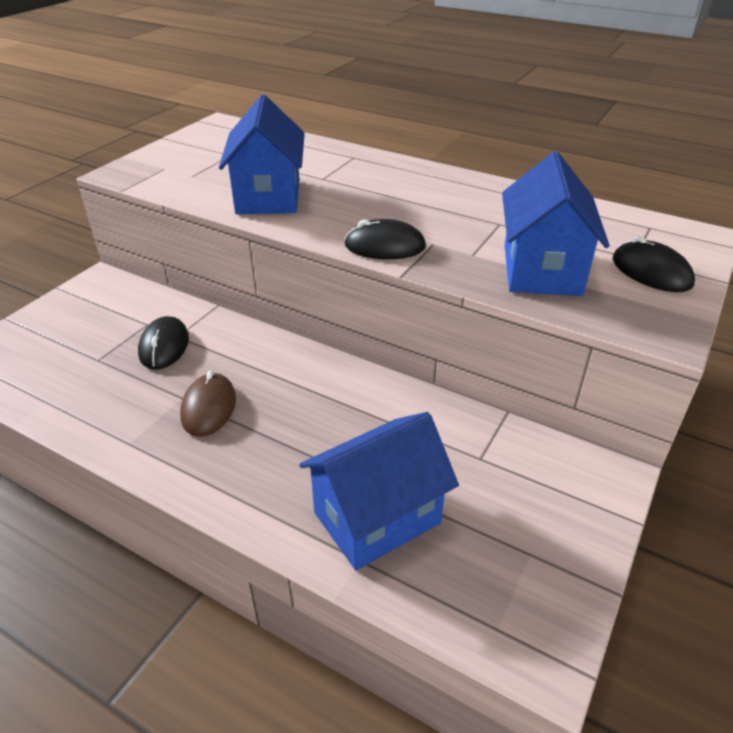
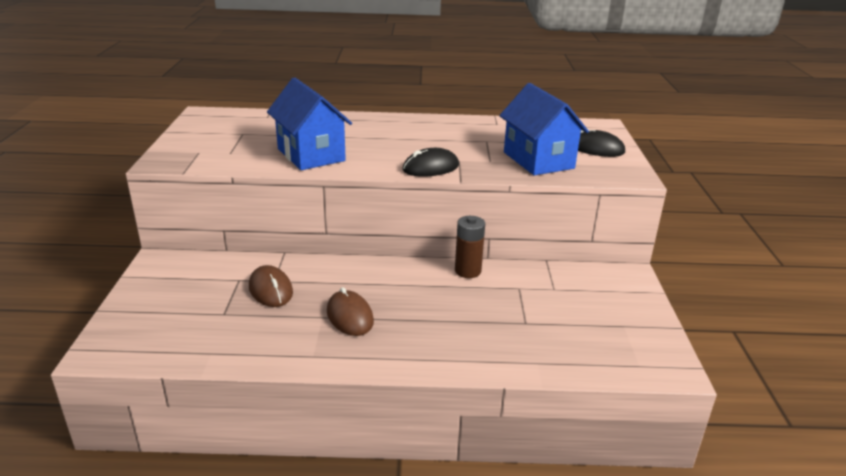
camera: 30 degrees left, 10 degrees down
(164, 346) = (271, 290): black mouse -> brown mouse
(377, 518) = (525, 338): blue house -> none
(392, 394) = (467, 271): none -> brown battery

